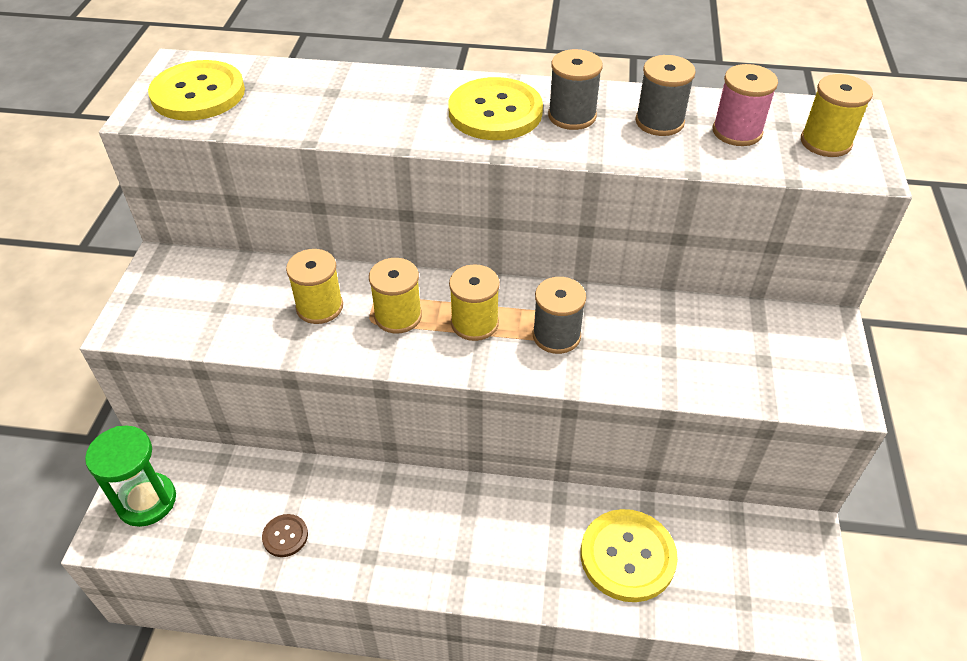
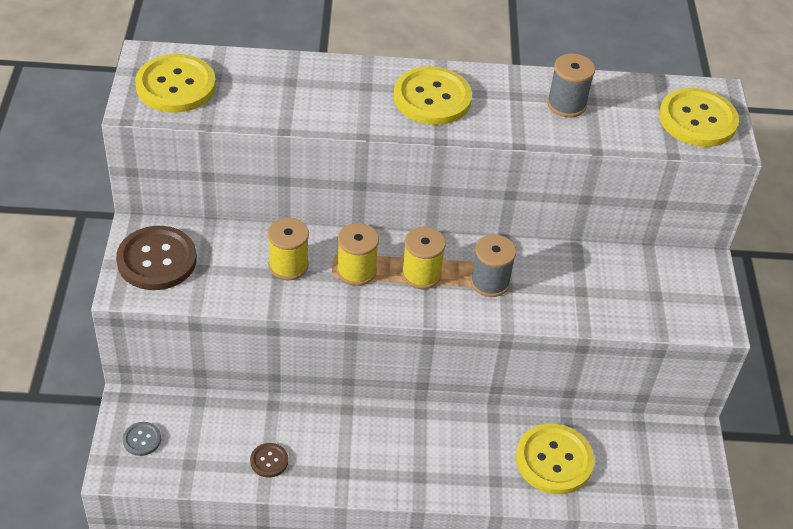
camera: 10 degrees left, 0 degrees up
(147, 501) = (142, 439): green hourglass -> grey button
(171, 295) = (157, 260): none -> brown button
(572, 116) = (495, 100): grey spool -> none
(737, 132) = (628, 112): pink spool -> none
(825, 142) = (697, 120): yellow spool -> yellow button

